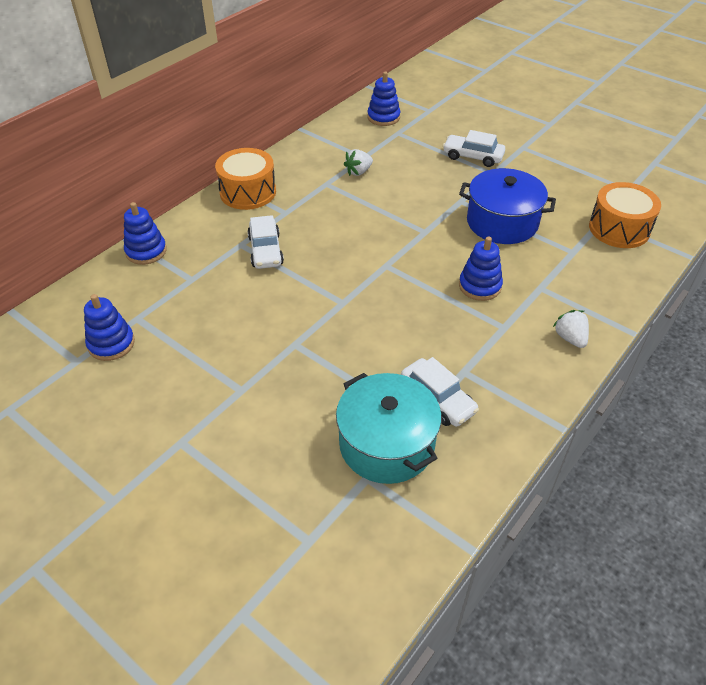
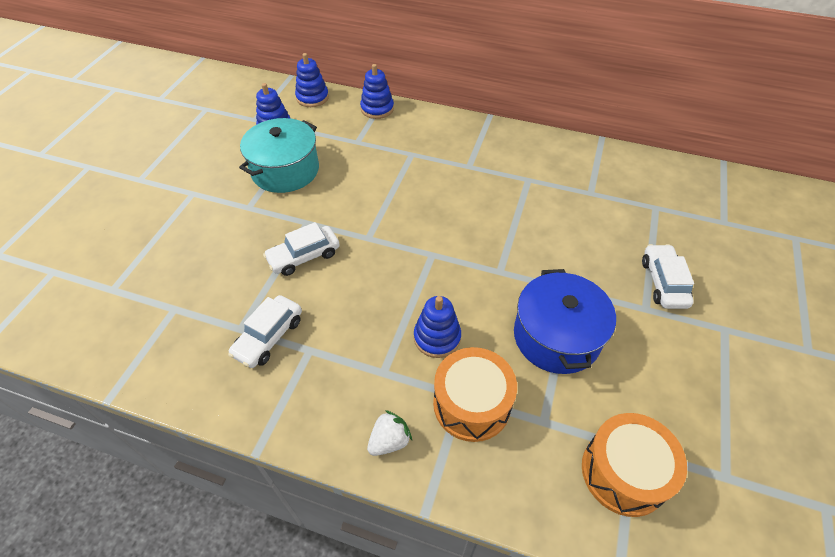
camera: 70 degrees right, 5 degrees up
(248, 192) = (482, 135): orange drum -> orange drum (471, 404)
(265, 250) = (411, 170): white car -> white car (304, 256)
(358, 172) = (563, 196): white strawberry -> none
(383, 117) = (674, 189): blue stacking toy -> blue stacking toy (312, 98)
(386, 444) = (210, 312): turquoise pot -> turquoise pot (285, 170)

